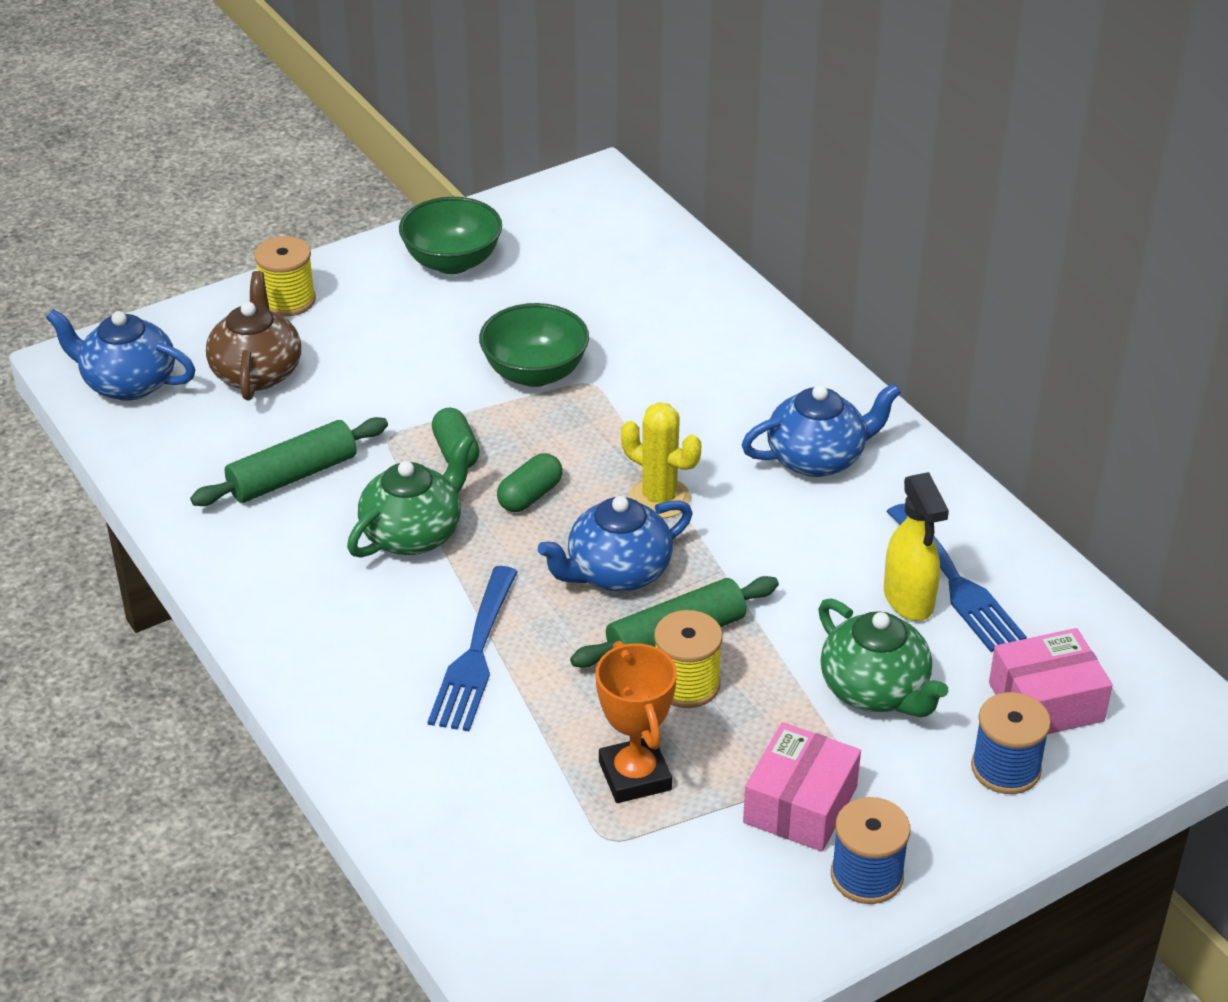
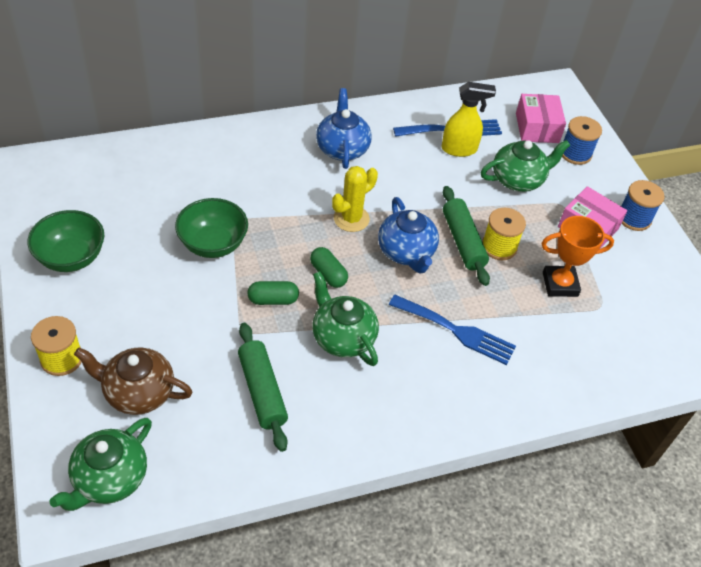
camera: 80 degrees left, 10 degrees up
(128, 383) = (110, 478): blue teapot -> green teapot

